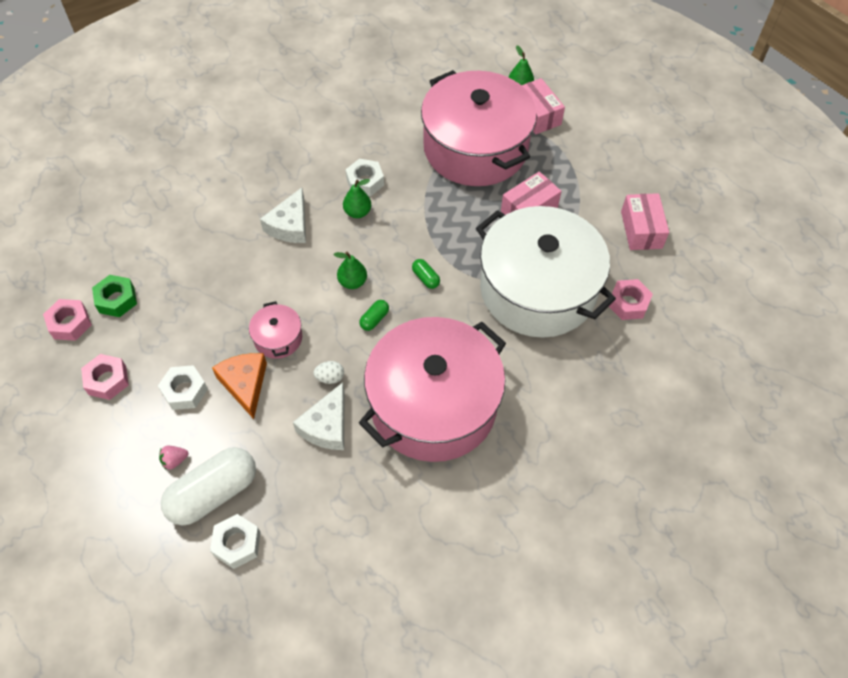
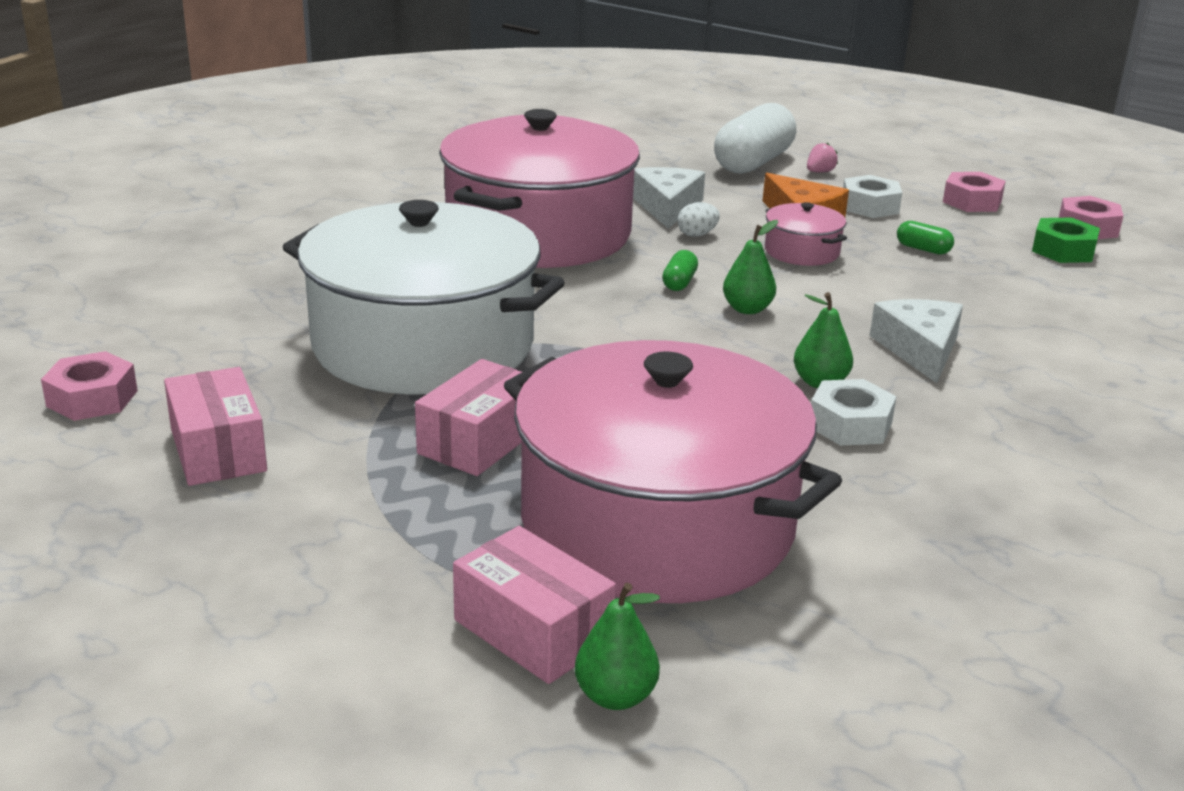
camera: 160 degrees right, 30 degrees down
(237, 543) = (697, 146): white nut -> none
(425, 278) = (630, 329): green capsule -> green capsule (923, 249)
(628, 303) = (248, 353): pink nut -> pink nut (92, 398)

